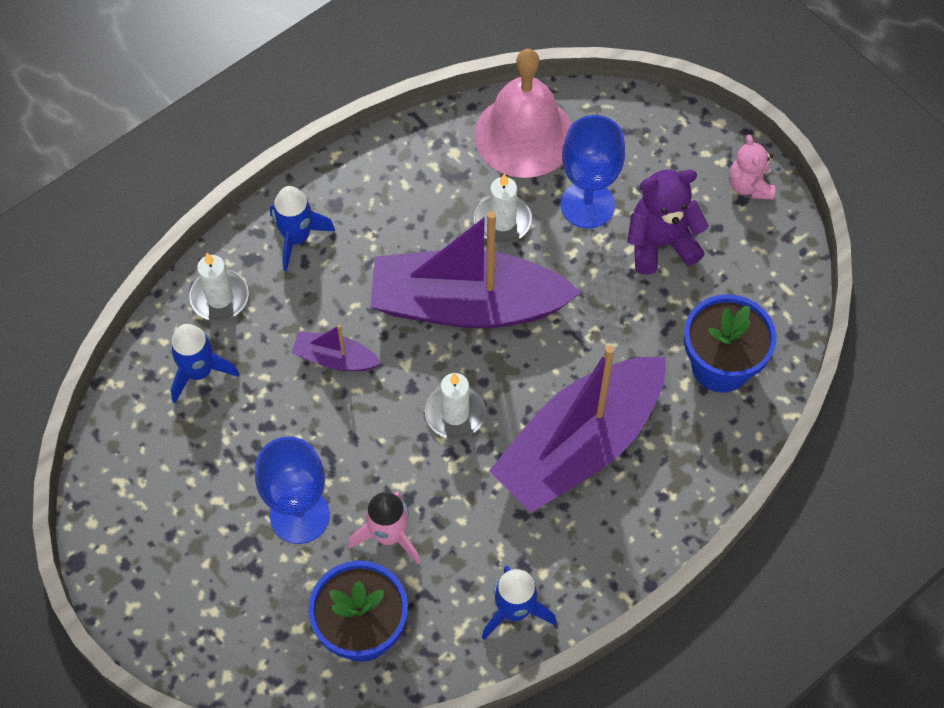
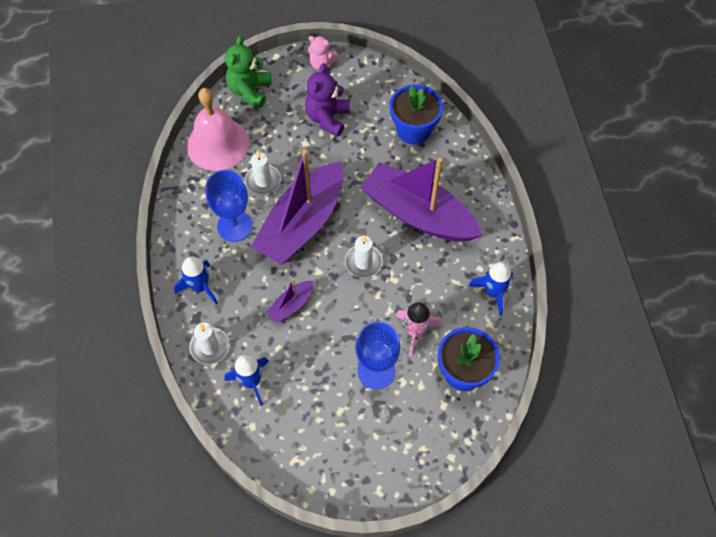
camera: 60 degrees left, 0 degrees up
(580, 445) = (418, 214): purple boat -> purple boat turned 135 degrees clockwise
(587, 205) = (281, 138): blue goblet -> blue goblet (234, 226)
(636, 124) = (250, 91): none -> green teddy bear

